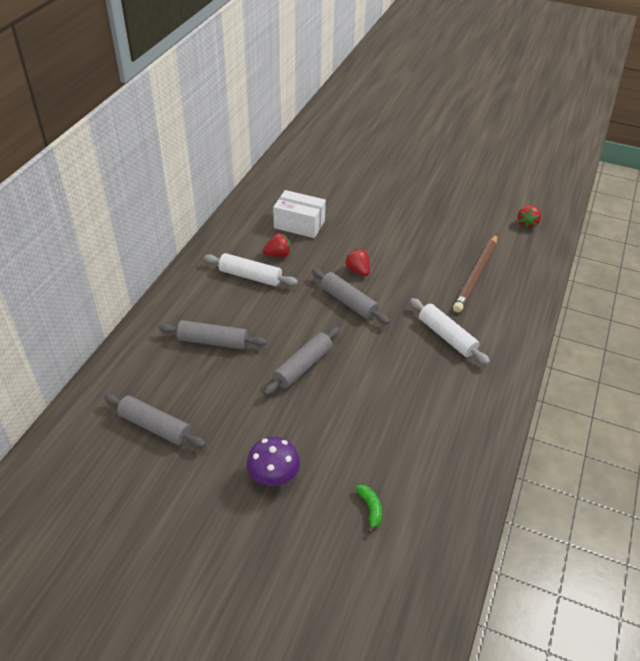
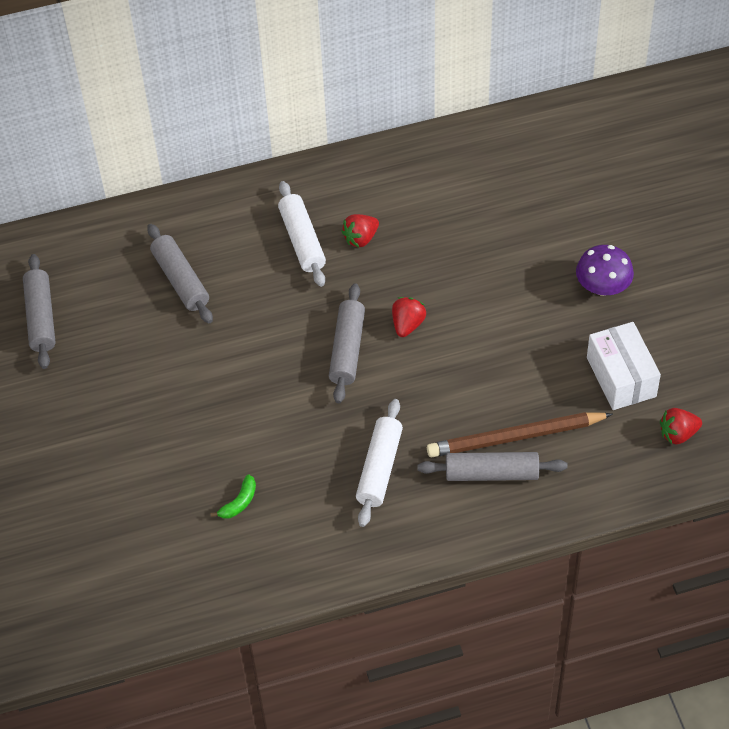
camera: 55 degrees right, 10 degrees up
(273, 475) = (65, 442): purple mushroom -> purple mushroom (602, 286)
(278, 255) = (361, 238): red strawberry -> red strawberry turned 105 degrees clockwise
(299, 224) = (433, 220): white box -> white box (621, 377)
(303, 366) = (216, 374): grey rolling pin -> grey rolling pin (491, 473)
(370, 509) = (91, 539): green banana -> green banana (239, 502)

